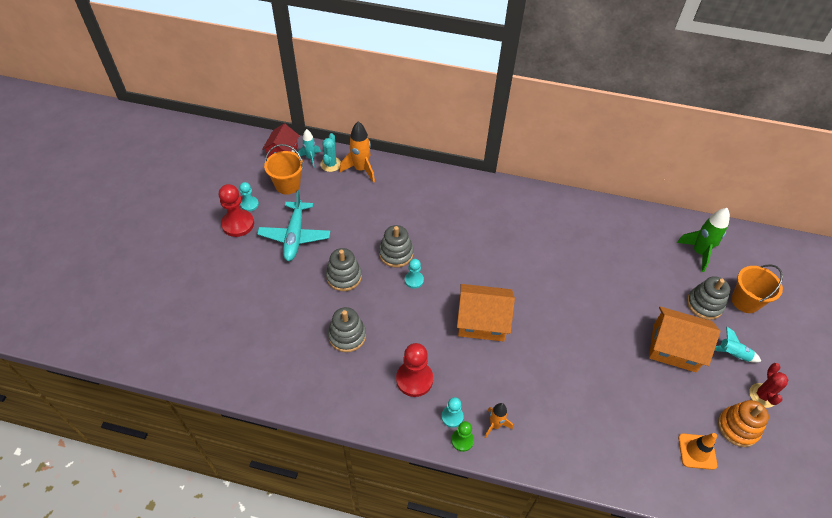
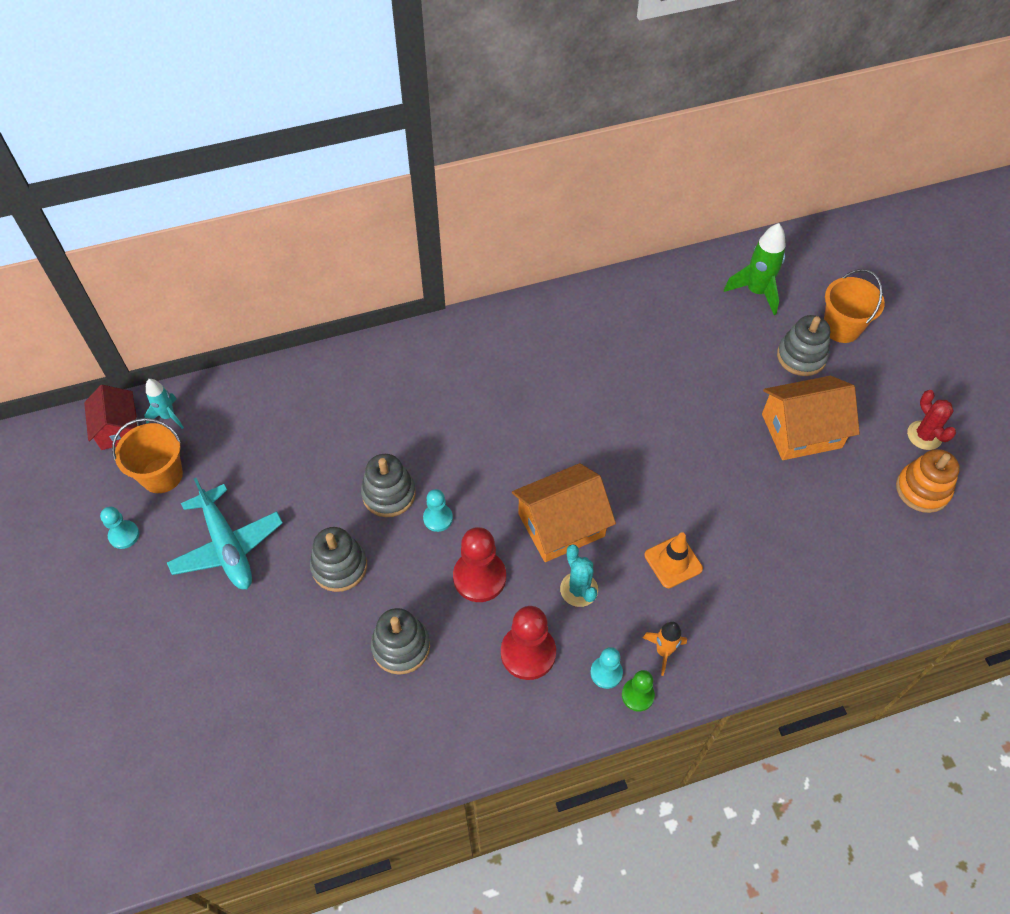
camera: 30 degrees left, 5 degrees up
(238, 224) = (127, 574): red pawn -> red pawn (479, 577)
(330, 164) = (205, 411): turquoise cactus -> turquoise cactus (579, 589)
(361, 169) = (255, 396): orange rocket -> none
(697, 451) = (898, 544): orange traffic cone -> orange traffic cone (673, 562)
(732, 354) = (866, 403): turquoise rocket -> none

